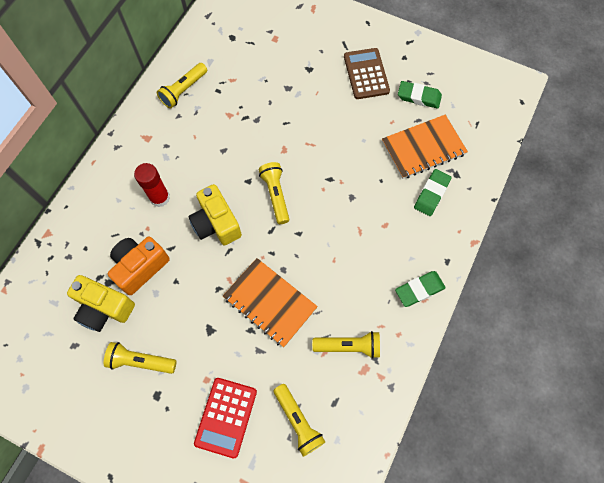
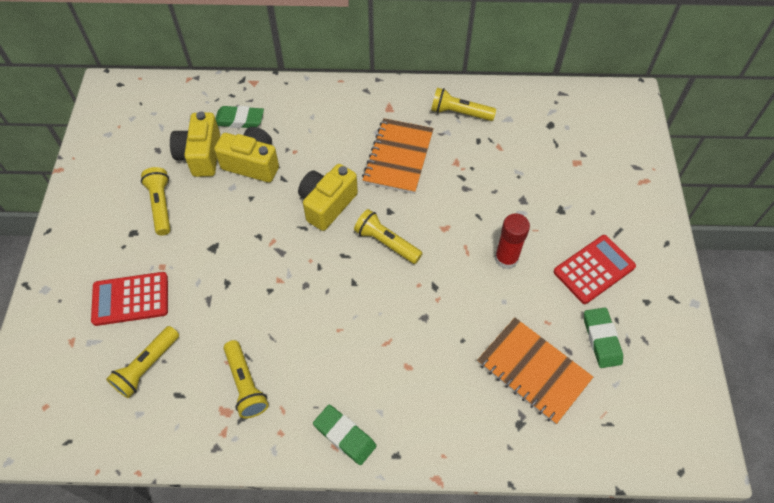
camera: 65 degrees right, 10 degrees down
(140, 267) = (252, 164): orange camera -> yellow camera
(160, 198) = (331, 146): red glue stick -> red glue stick (506, 258)
(270, 302) = (263, 288): orange notebook -> orange notebook (398, 157)
(276, 195) = (386, 243): yellow flashlight -> yellow flashlight turned 105 degrees counterclockwise
(366, 74) = (594, 269): brown calculator -> red calculator
(431, 194) = (476, 404): green eraser -> green eraser (239, 120)

